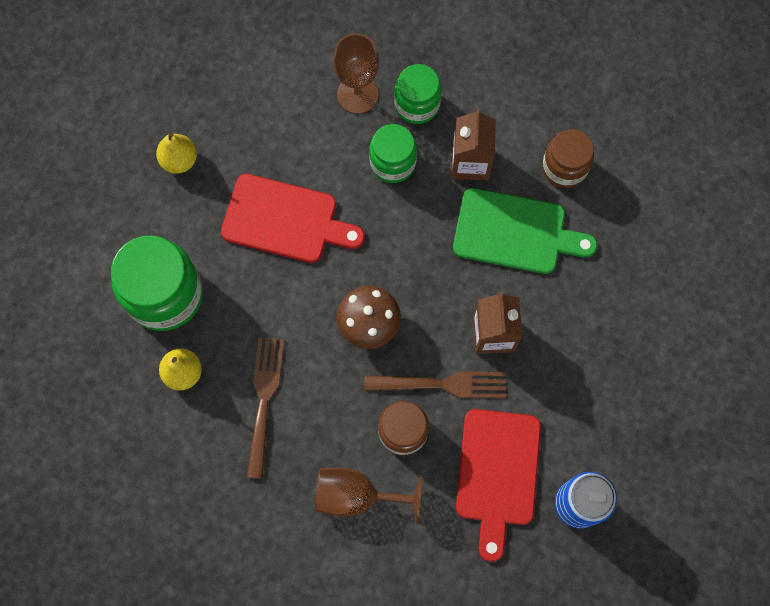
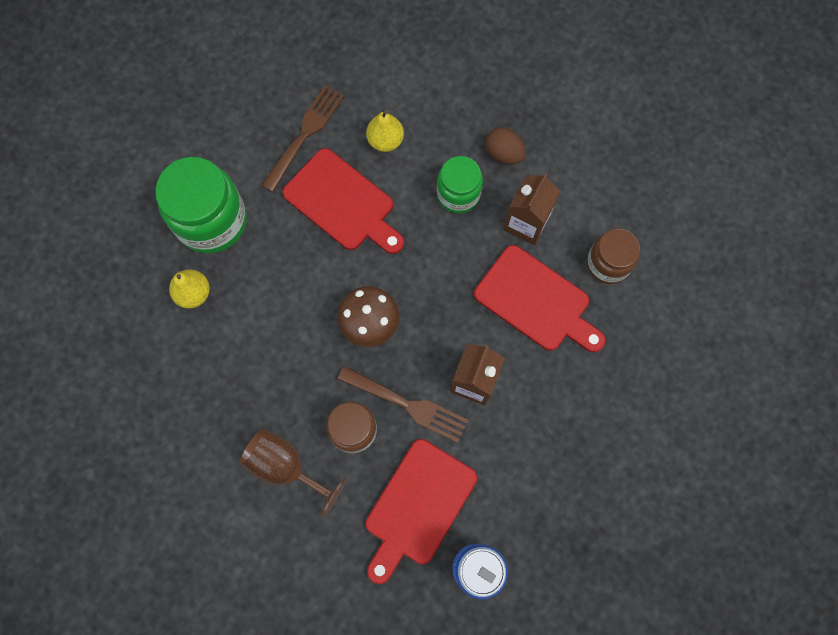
camera: 25 degrees right, 0 degrees up
(179, 160) = (279, 114): yellow pear -> yellow pear (385, 140)
(264, 400) = (249, 348): brown fork -> brown fork (305, 134)
(357, 94) = (456, 123): brown goblet -> none
(417, 104) = (503, 153): green jar -> brown egg
(515, 232) = (536, 301): green cutting board -> red cutting board

